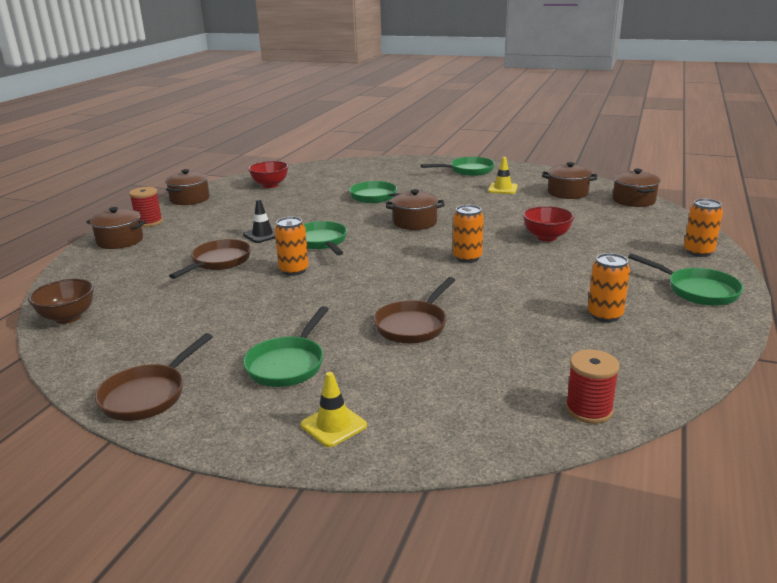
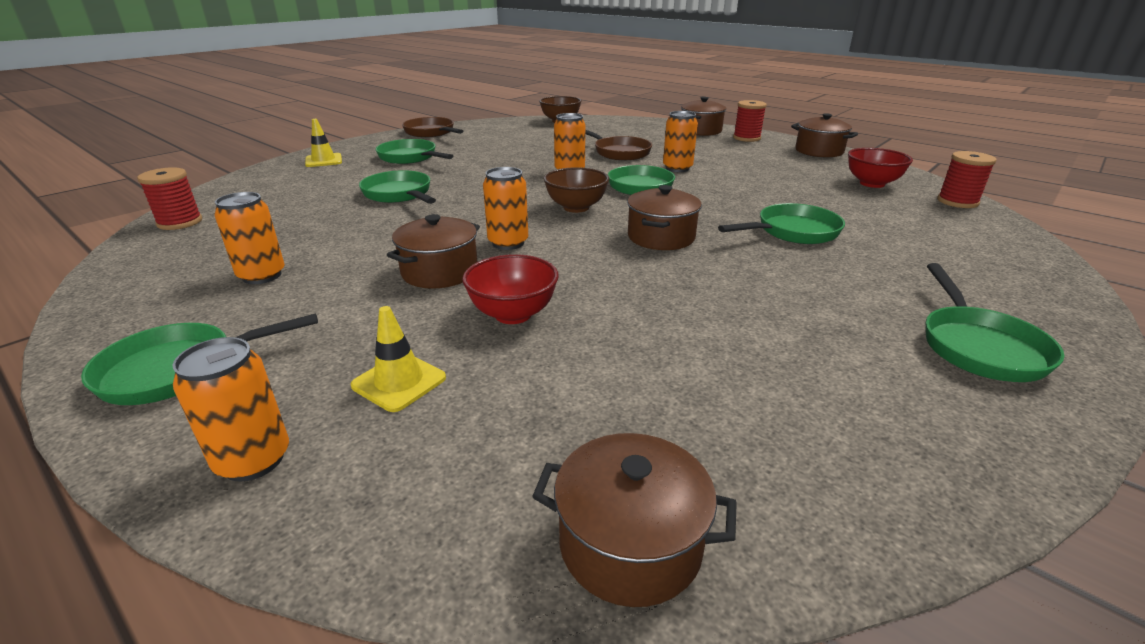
camera: 110 degrees right, 5 degrees up
(262, 235) = (677, 168): black traffic cone -> orange can
(295, 170) = (957, 202): none -> red spool
(384, 251) = (576, 207): none -> brown bowl
(413, 325) = (399, 194): brown pan -> green pan
(502, 189) = (814, 351): yellow traffic cone -> yellow traffic cone (399, 382)
(567, 193) = (752, 436): brown pot -> brown pot (440, 272)

